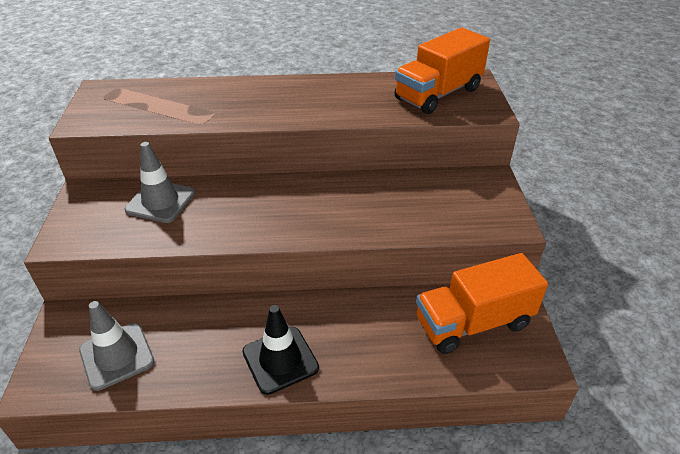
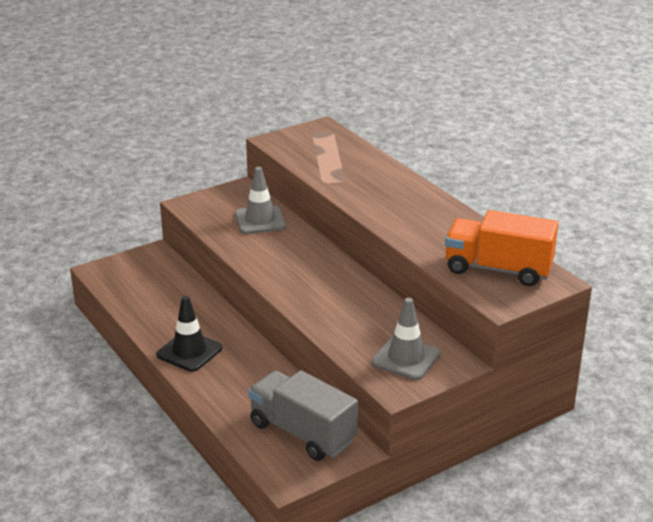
camera: 60 degrees right, 10 degrees down
(117, 356) = (141, 286): grey traffic cone -> grey traffic cone (406, 358)
(473, 323) = (302, 433): orange truck -> grey truck

